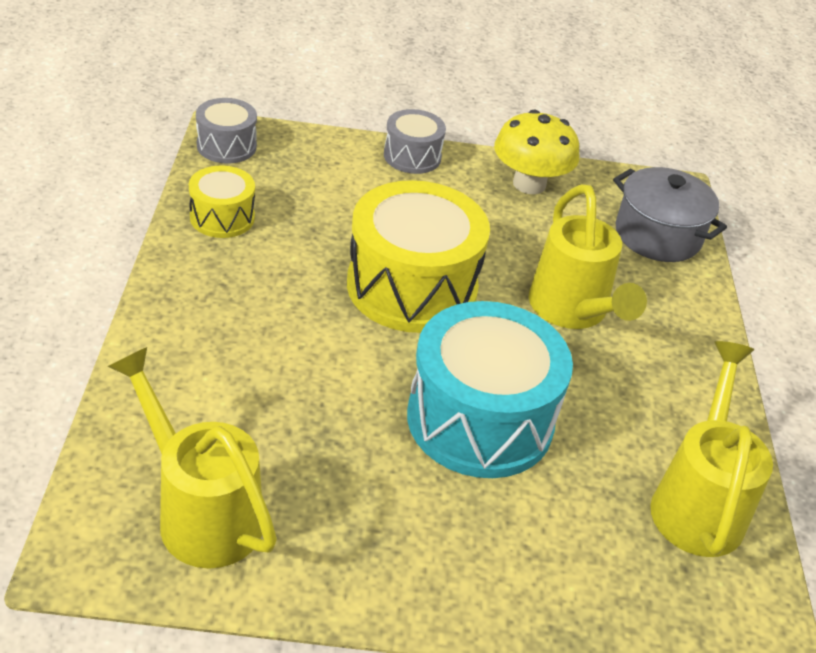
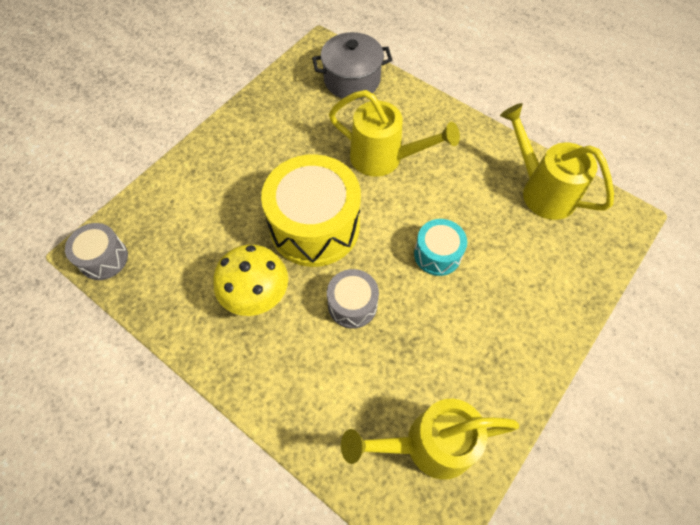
camera: 50 degrees left, 20 degrees up
(222, 217) = (177, 300): yellow drum -> none
(412, 156) = (197, 156): grey drum -> grey drum (352, 305)
(480, 419) = (437, 254): turquoise drum -> turquoise drum, size x0.51
(529, 184) = (268, 111): yellow mushroom -> yellow mushroom (256, 294)

